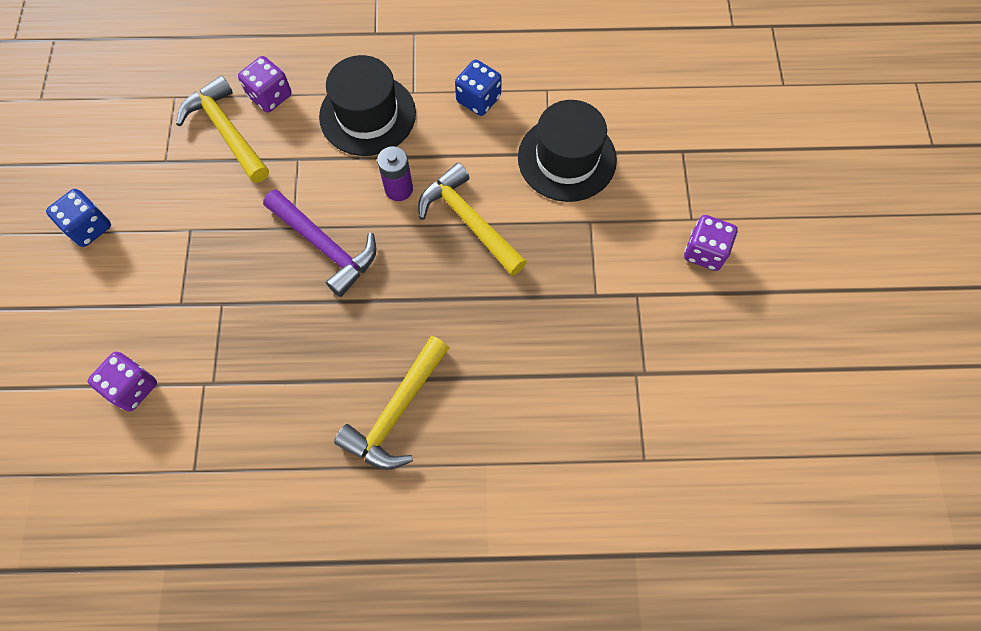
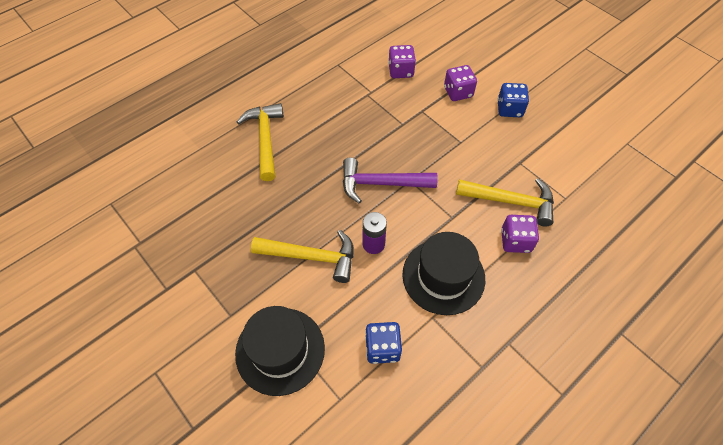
camera: 140 degrees right, 10 degrees down
(704, 252) = (132, 353): purple dice -> purple dice (458, 92)

